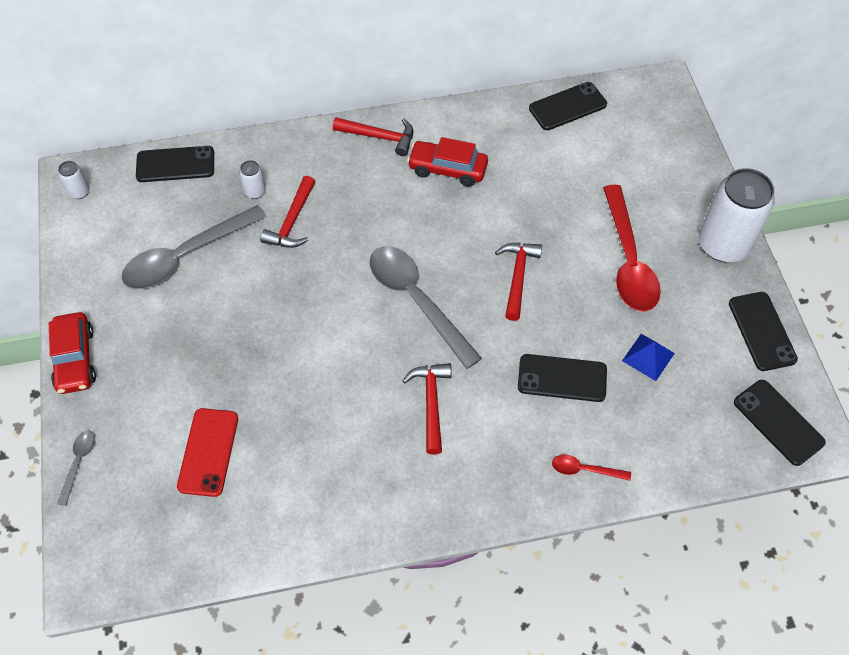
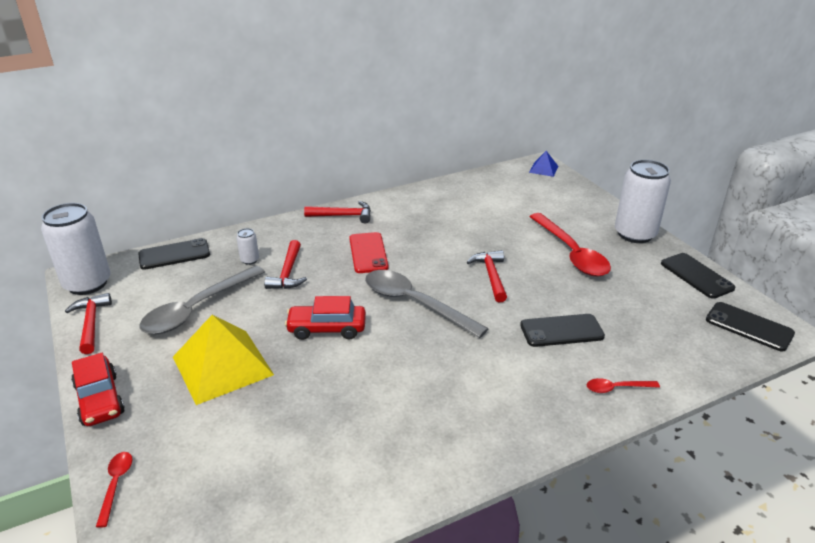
camera: 15 degrees left, 25 degrees down
(79, 192) = (87, 284): white can -> white can, size x2.37
(79, 463) = (116, 485): grey spoon -> red spoon
(196, 343) = (222, 365): none -> yellow pyramid
(208, 452) = (256, 446): red phone -> red phone (368, 253)
(431, 403) = (458, 368): red hammer -> red hammer (91, 323)
(447, 169) = (405, 225): red car -> red car (327, 329)
(567, 106) = (479, 182): black phone -> none
(648, 357) = (622, 305): blue pyramid -> blue pyramid (543, 169)

